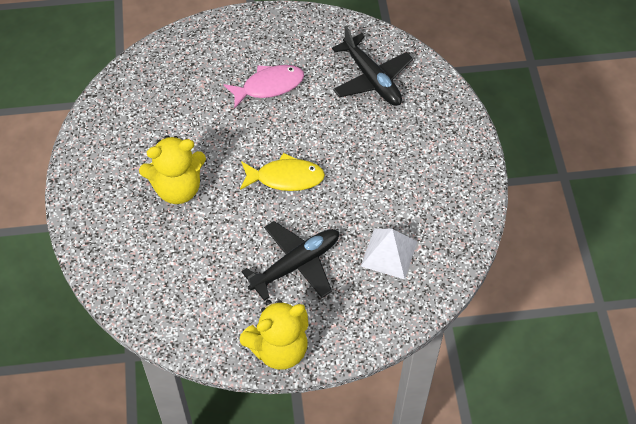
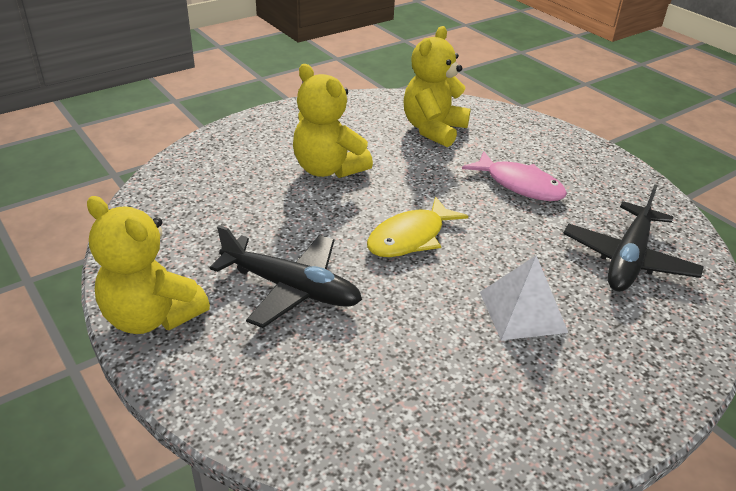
camera: 60 degrees right, 20 degrees down
(168, 96) = (433, 129): none -> yellow teddy bear
(285, 178) = (410, 237): yellow fish -> yellow fish turned 75 degrees clockwise
(389, 253) = (374, 375): white pyramid -> white pyramid (522, 311)

